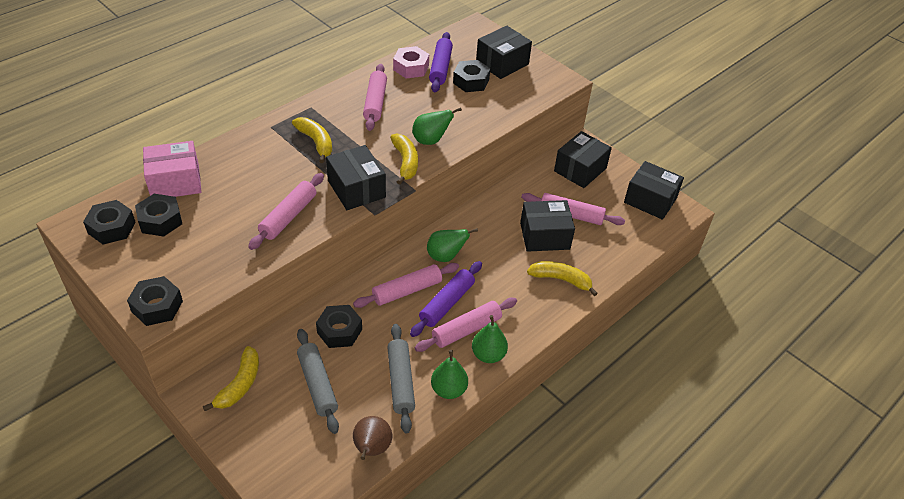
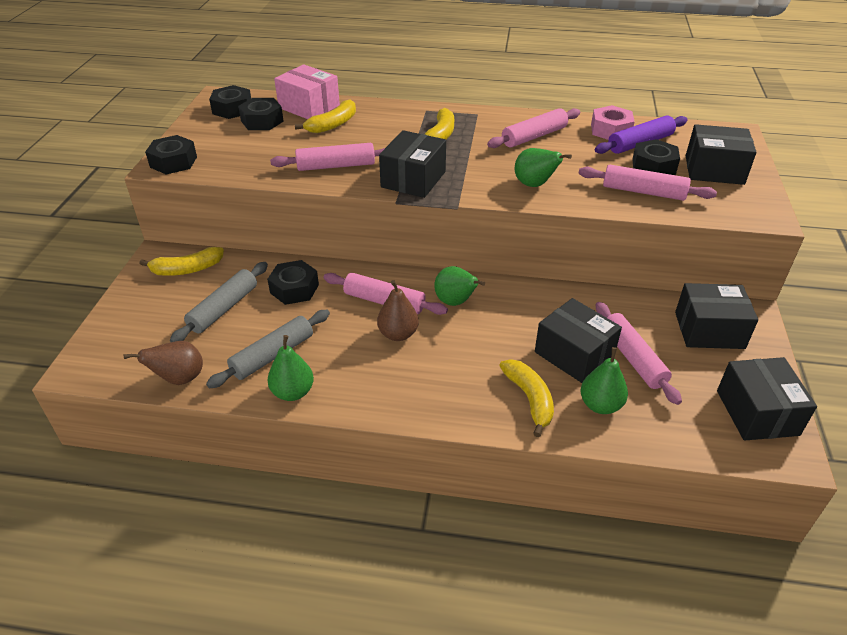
camera: 55 degrees right, 5 degrees down
(405, 162) = (484, 186): yellow banana -> yellow banana (332, 125)
(447, 303) = (398, 334): purple rolling pin -> brown pear
(466, 330) = (380, 364): pink rolling pin -> pink rolling pin (643, 192)
(488, 355) = (364, 397): green pear -> green pear (600, 405)

